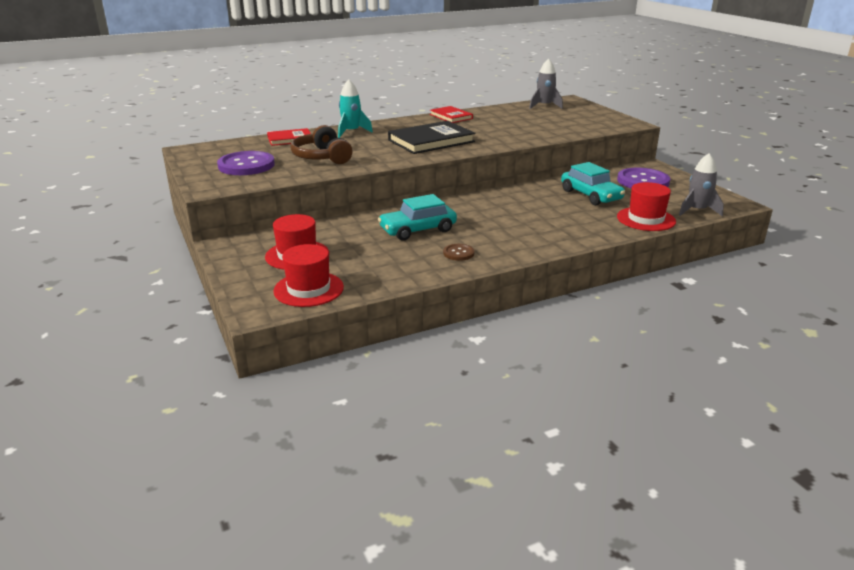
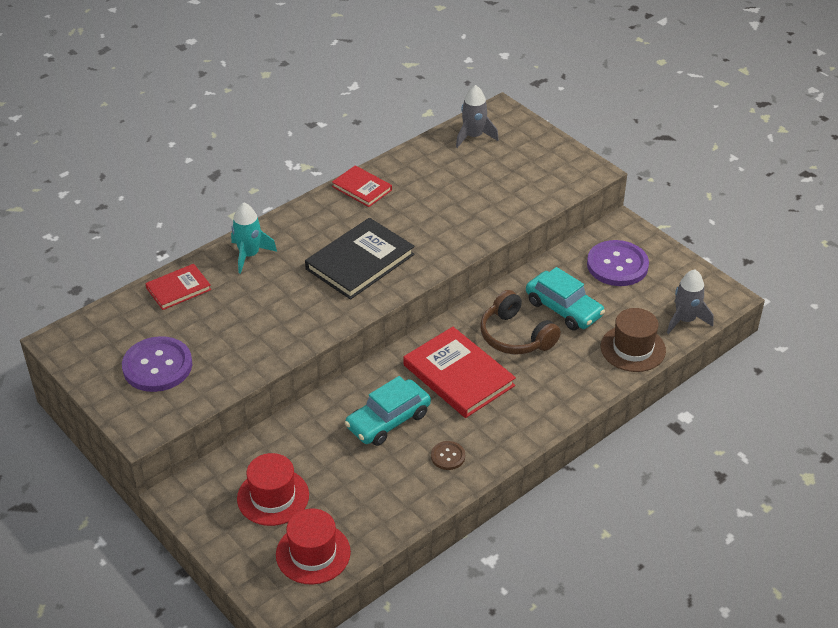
camera: 15 degrees left, 15 degrees up
(322, 157) = (241, 328): brown headphones -> brown headphones (515, 336)
(488, 216) = (458, 375): none -> red book
(646, 219) = (633, 348): red hat -> brown hat

